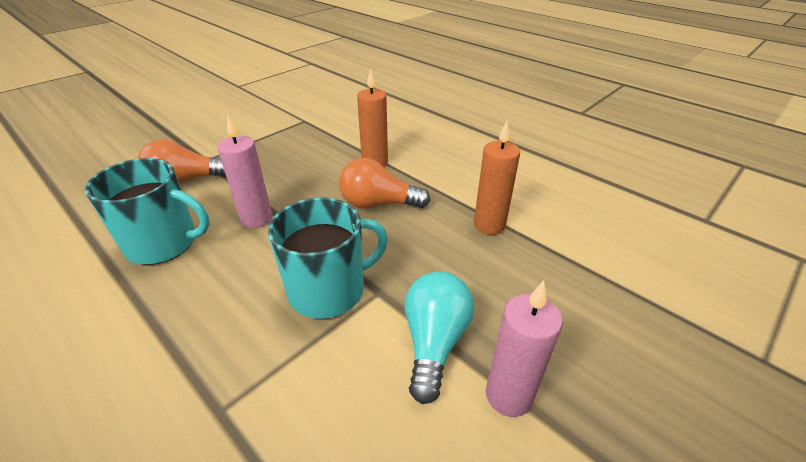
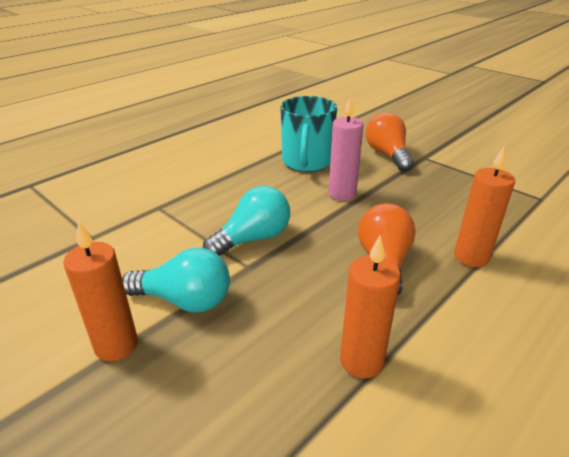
camera: 90 degrees right, 5 degrees down
(329, 290) = (253, 239): turquoise mug -> turquoise light bulb
(508, 395) = (116, 345): pink candle -> orange candle

